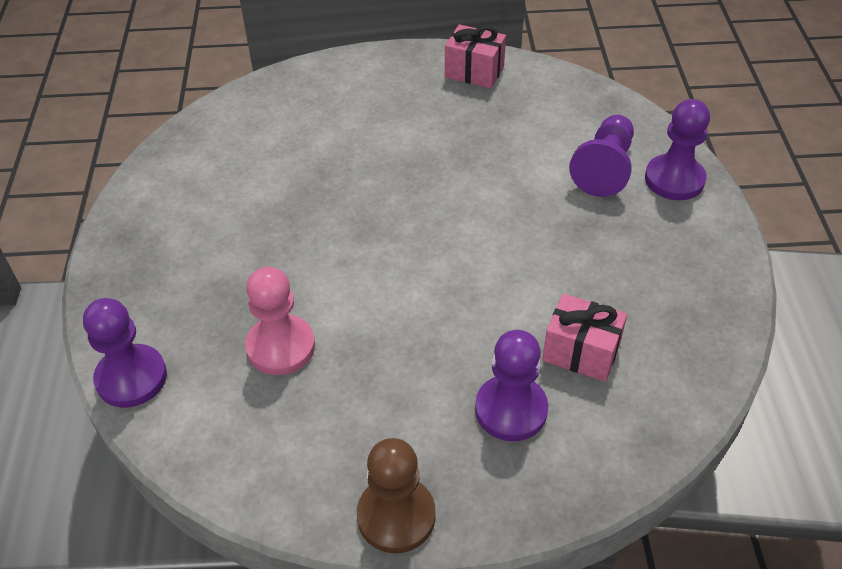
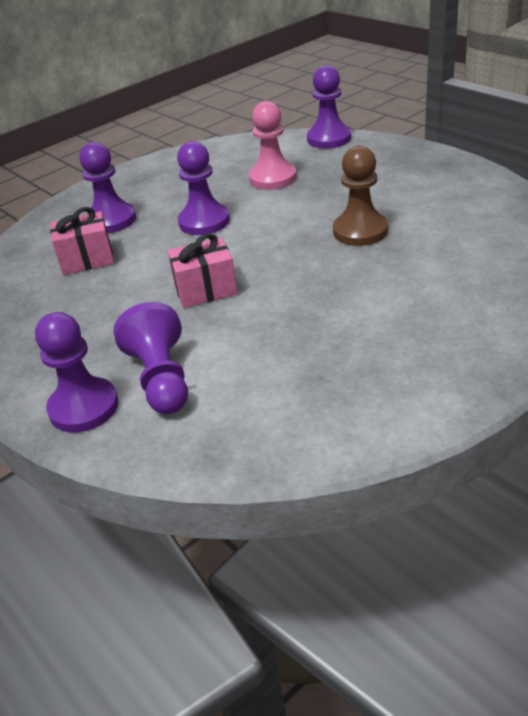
camera: 145 degrees right, 10 degrees down
(396, 516) = (137, 170): brown pawn -> brown pawn (360, 231)
(421, 325) = (204, 221): none -> purple pawn
(474, 72) = (400, 399): pink gift -> pink gift (206, 290)

